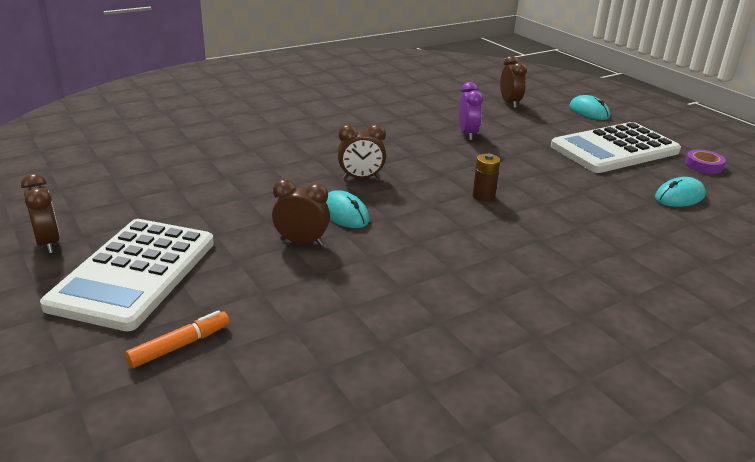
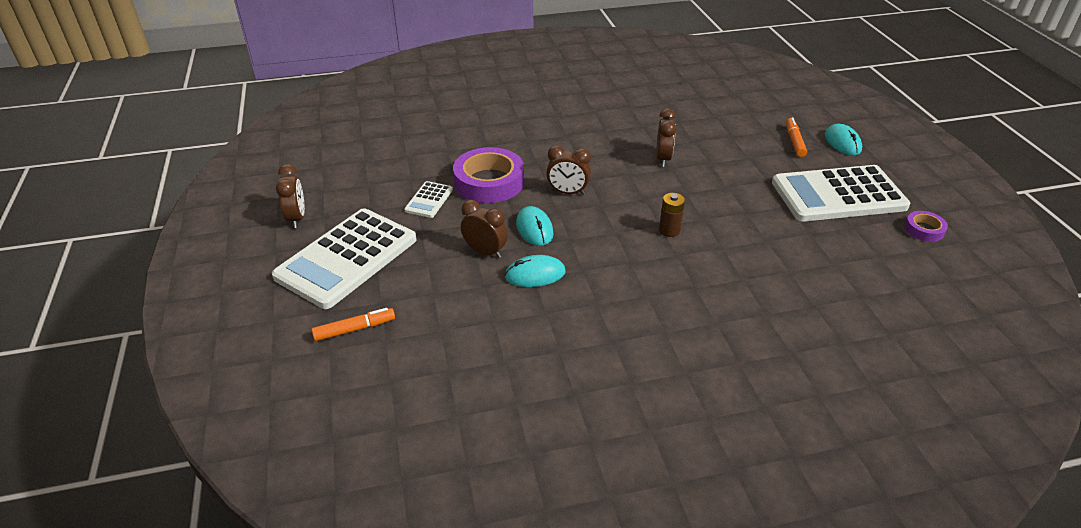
camera: 20 degrees right, 10 degrees up
(209, 204) = (429, 200): none -> white calculator
(270, 180) = (489, 182): none -> purple tape
(467, 134) = (695, 155): purple clock -> none
(510, 103) = (762, 121): brown clock -> brown clock (663, 159)
(548, 115) = (794, 141): none -> orange marker
(679, 197) = (868, 263): turquoise mouse -> turquoise mouse (535, 274)

